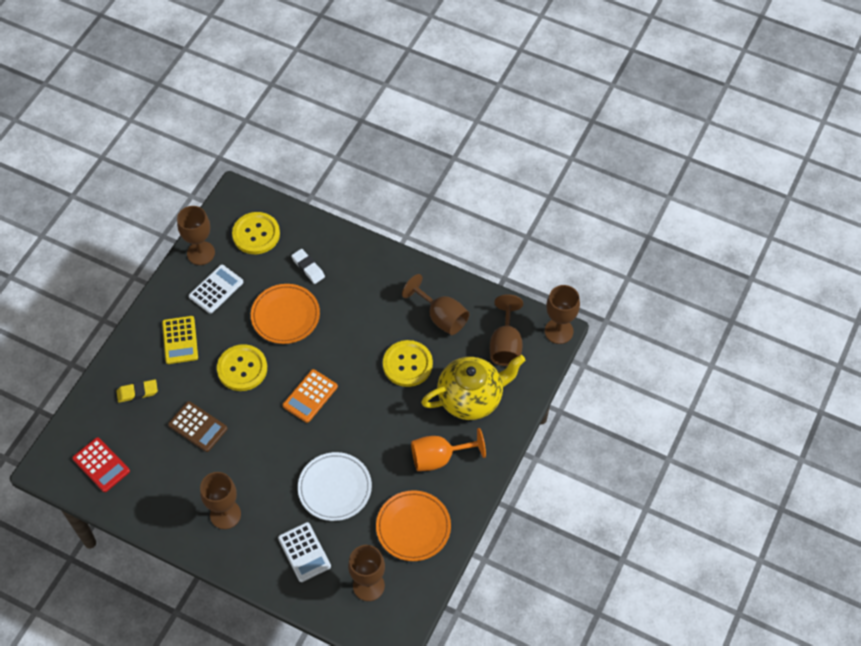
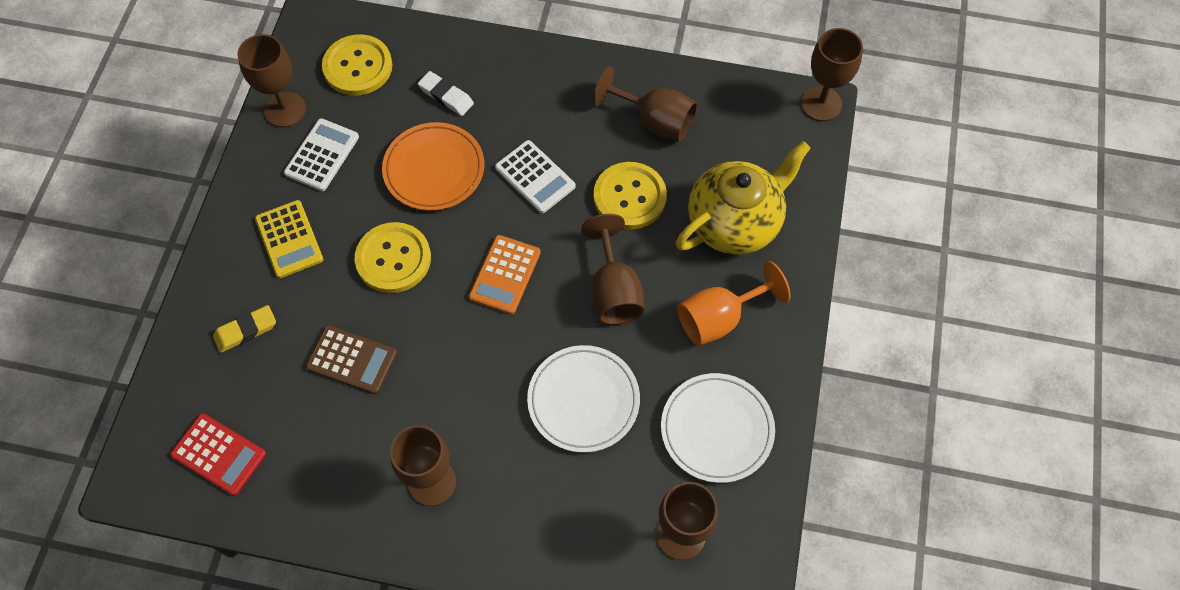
camera: 15 degrees left, 5 degrees up
(304, 552) = (569, 509): white calculator -> white calculator (535, 177)
(413, 527) = (717, 429): orange plate -> white plate
(505, 345) = (756, 139): brown goblet -> brown goblet (614, 291)

